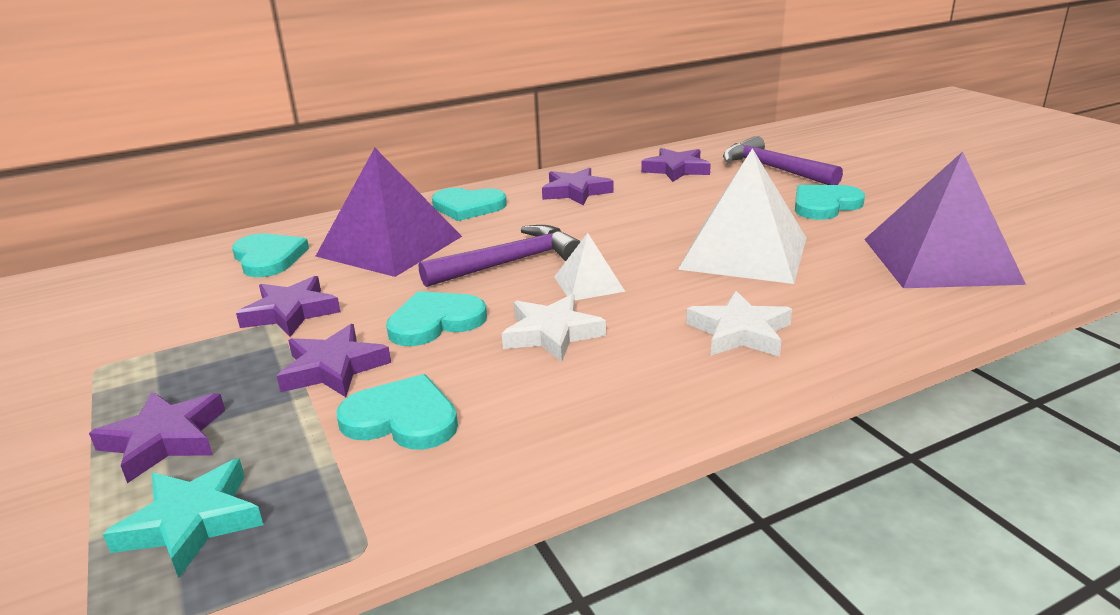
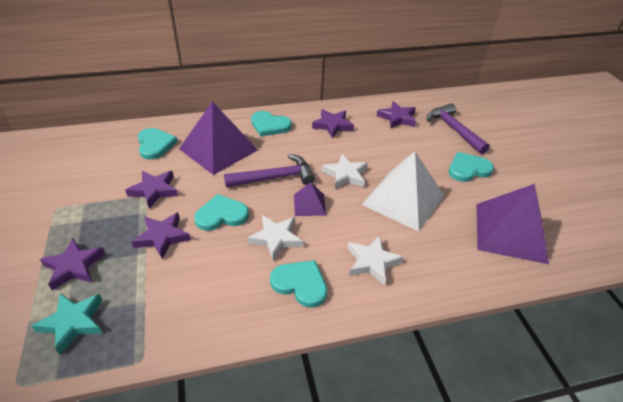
camera: 10 degrees right, 15 degrees up
(402, 419) = (183, 281): turquoise heart -> turquoise heart (300, 284)
(588, 284) = (309, 204): white pyramid -> purple pyramid
(630, 241) = (345, 175): none -> white star

